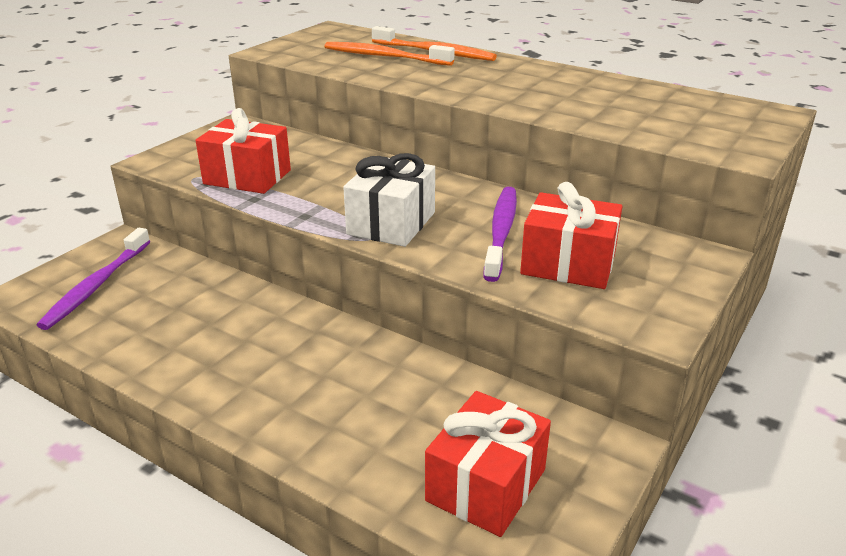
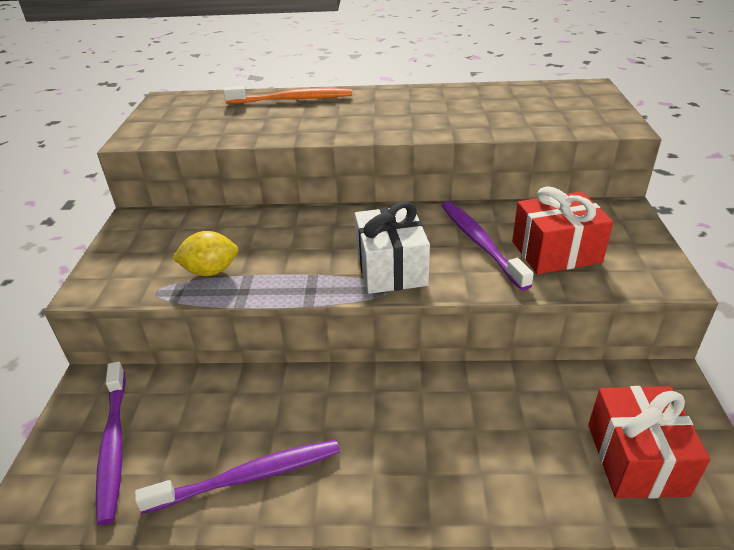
camera: 30 degrees left, 5 degrees up
(158, 345) = (249, 477): none -> purple toothbrush
(247, 177) = (210, 271): red gift -> yellow lemon
(384, 56) = (255, 115): orange toothbrush -> none

